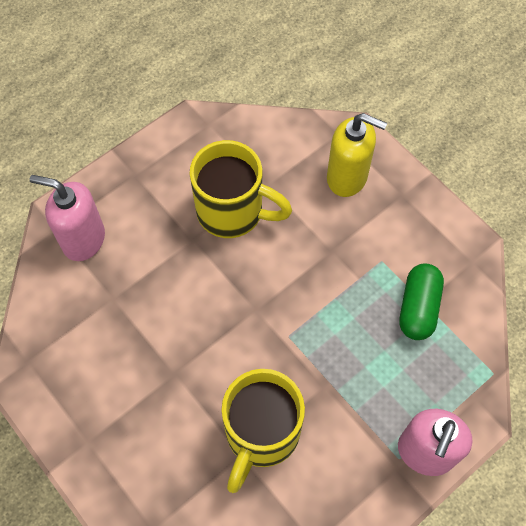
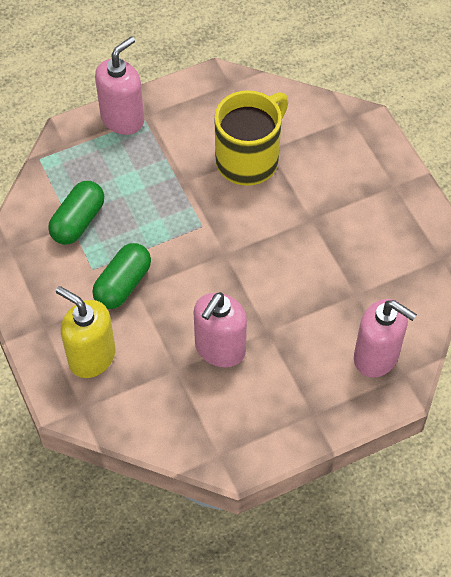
camera: 165 degrees left, 5 degrees down
(233, 212) = (220, 349): yellow mug -> pink soap dispenser
(345, 252) = (123, 284): none -> green capsule

